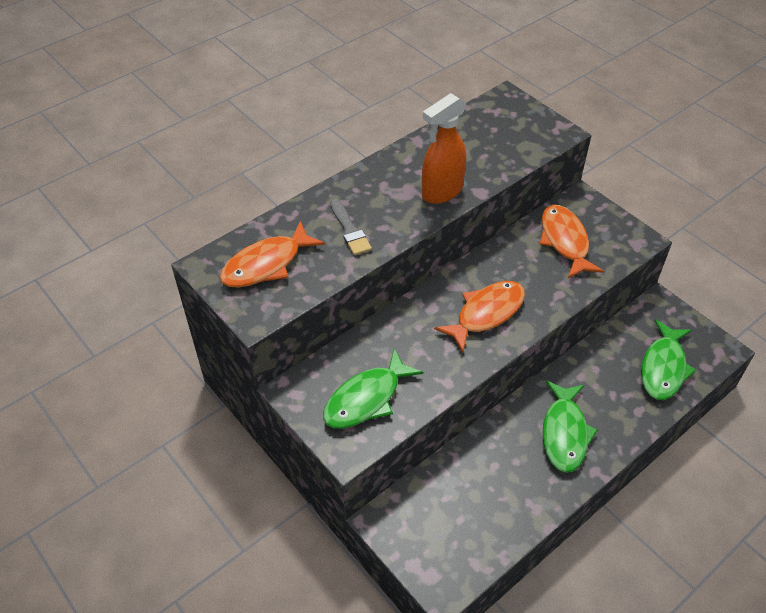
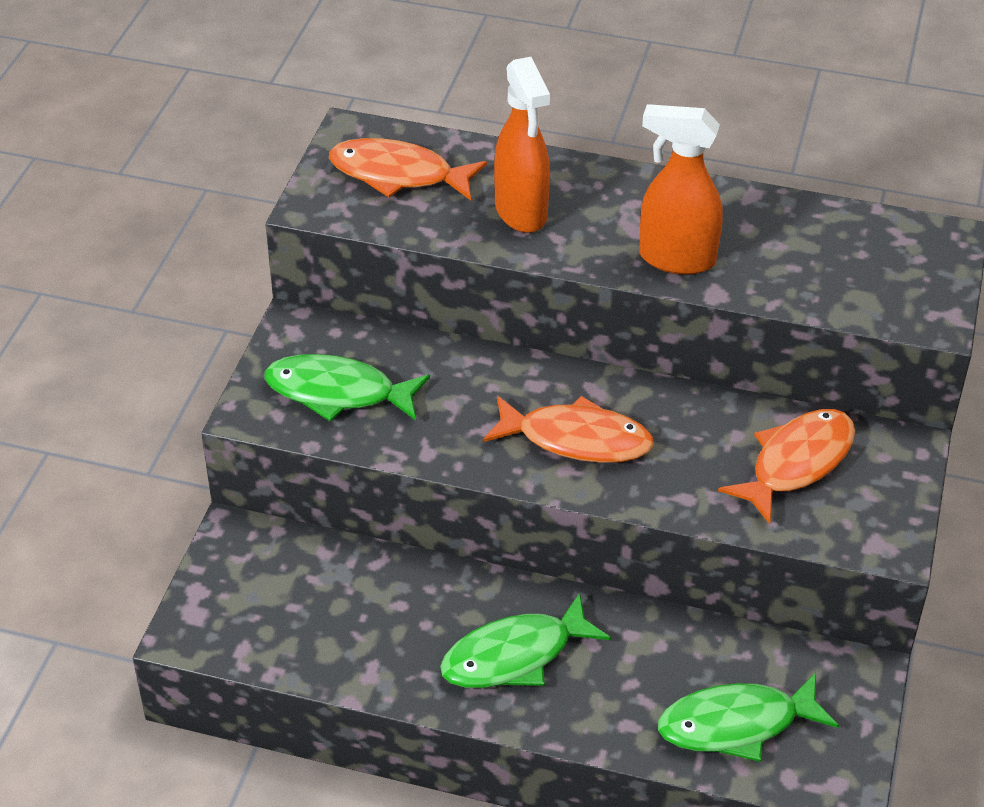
camera: 55 degrees right, 5 degrees down
(350, 230) = (521, 212): grey brush -> orange spray bottle

